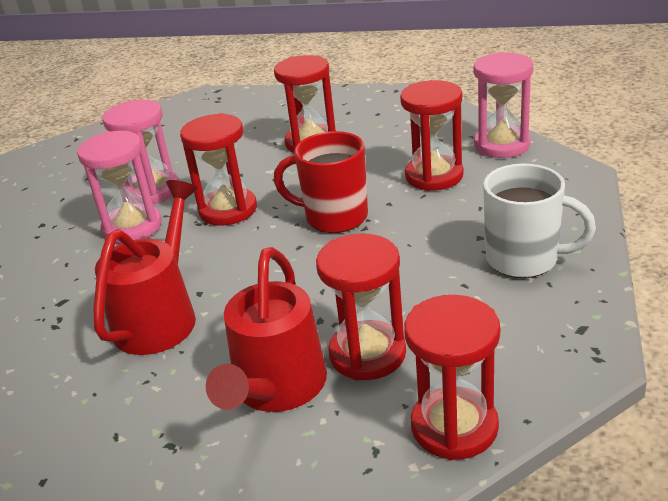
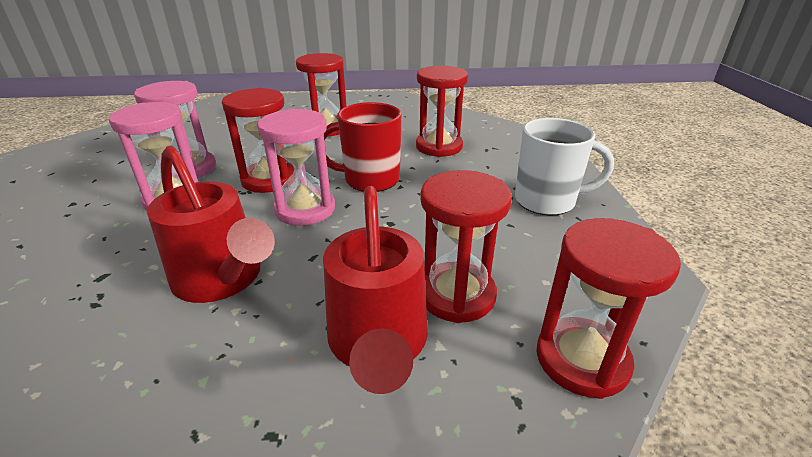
camera: 20 degrees left, 0 degrees up
(160, 316) = (223, 280): red watering can -> red watering can turned 135 degrees clockwise
(502, 145) = (479, 125): pink hourglass -> pink hourglass (305, 209)

